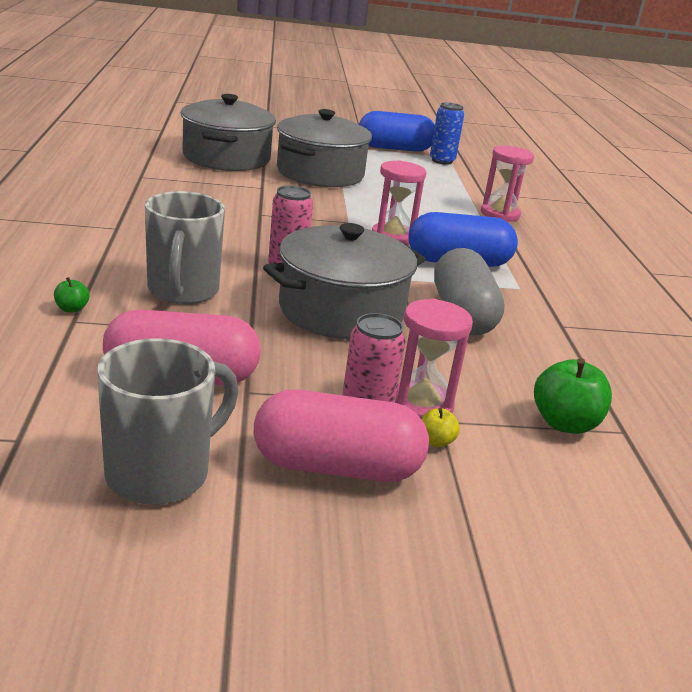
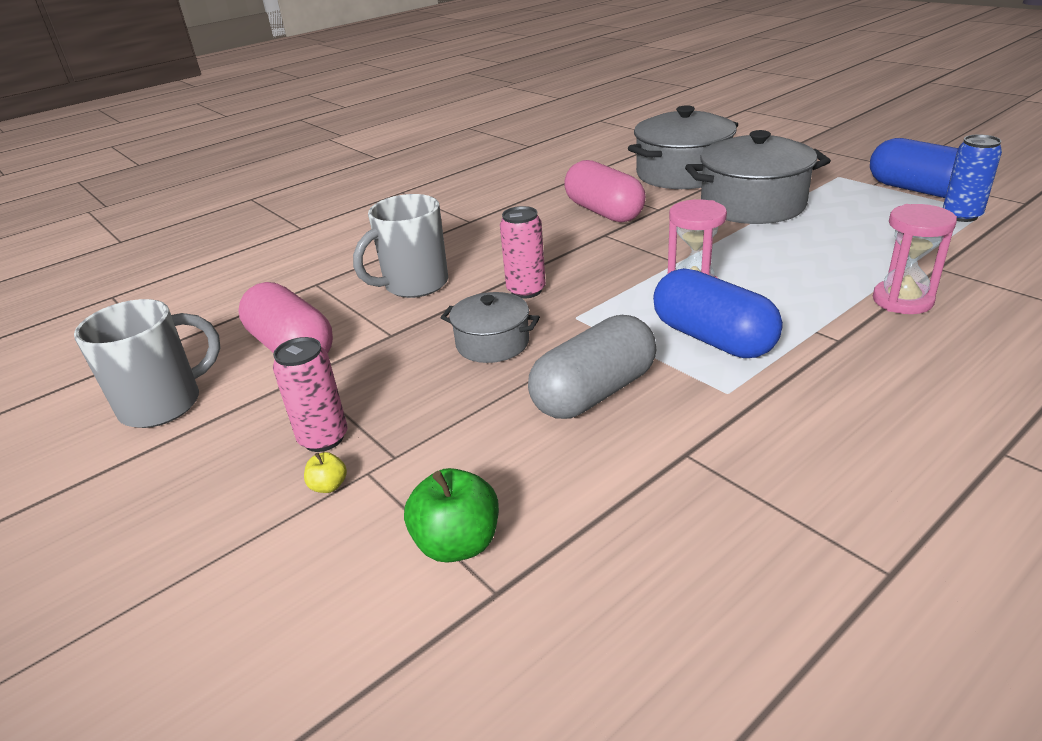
camera: 60 degrees right, 5 degrees up
(72, 309) = (330, 275): green apple -> none
(161, 473) = (164, 404): grey mug -> grey mug turned 45 degrees counterclockwise
(336, 466) = (238, 460): pink capsule -> pink capsule (604, 212)
(341, 310) = (492, 343): grey pot -> grey pot, size x0.56
(421, 406) = (380, 452): pink hourglass -> none

